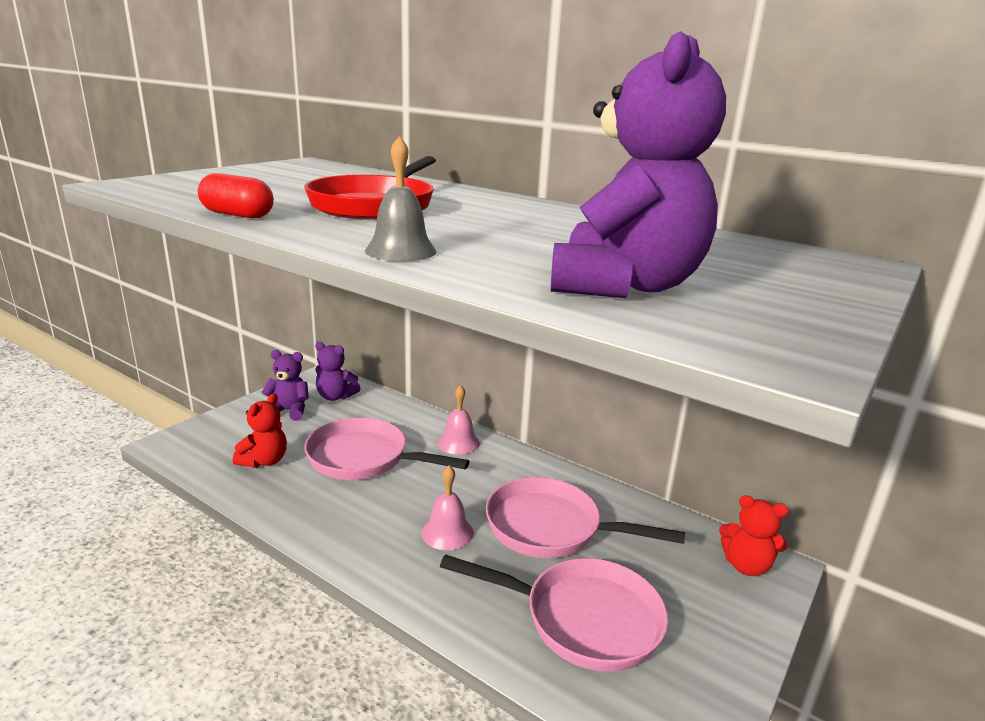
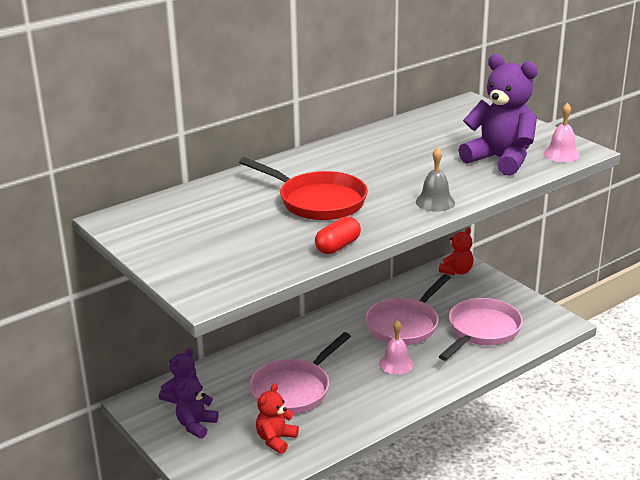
camera: 70 degrees left, 5 degrees up
(264, 461) = (276, 440): red teddy bear -> red teddy bear turned 105 degrees counterclockwise
(458, 442) = (291, 343): pink bell -> pink bell (561, 154)

